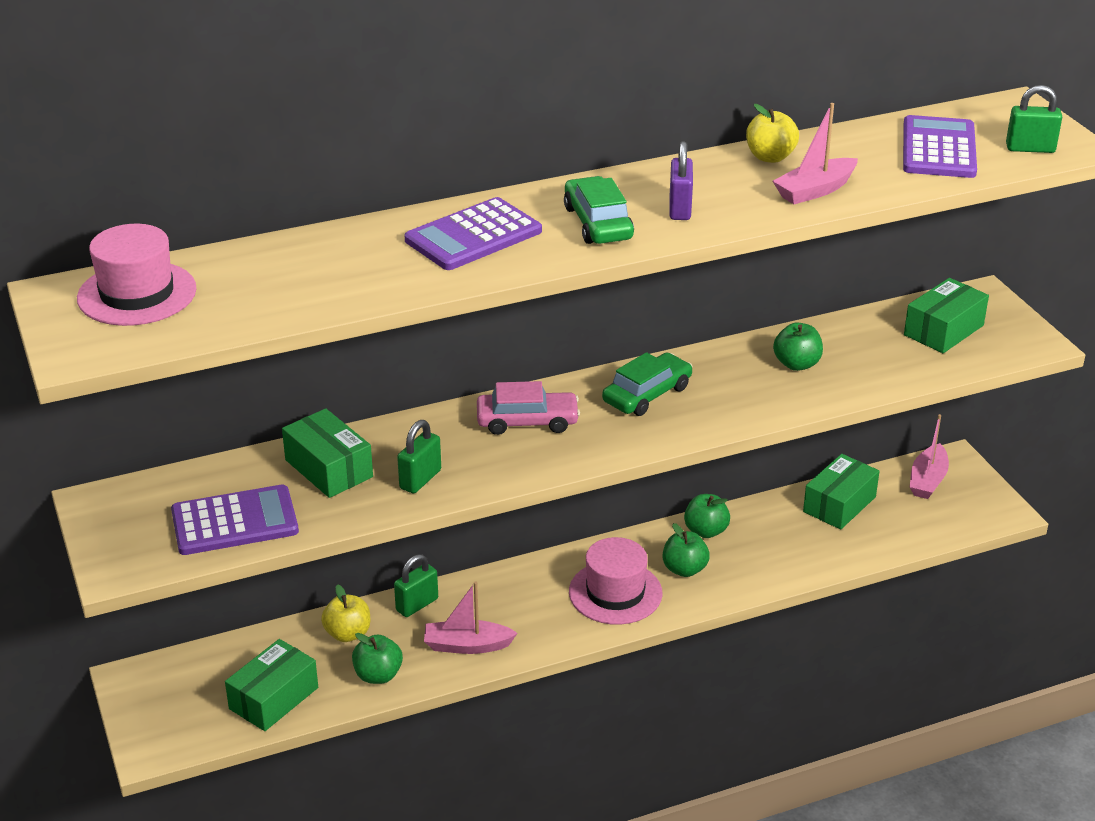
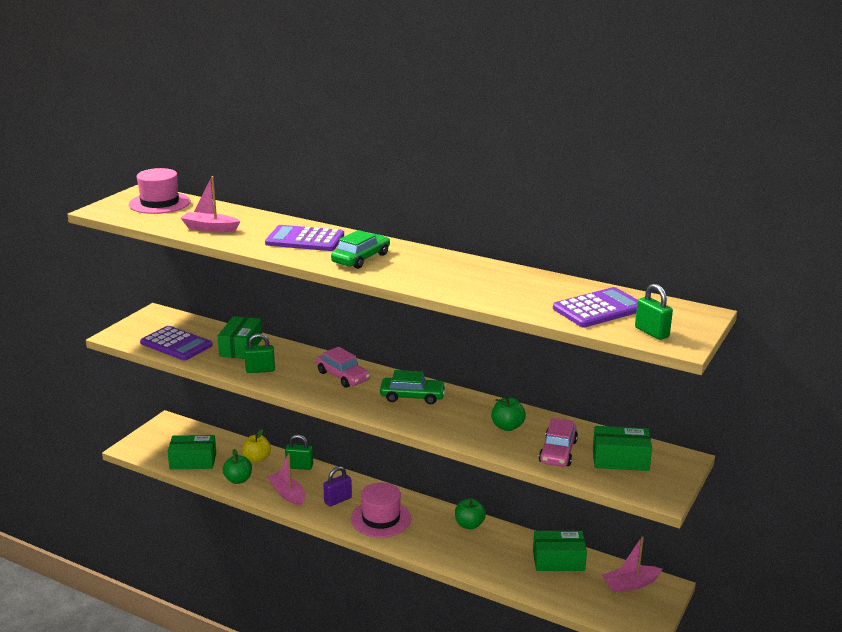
camera: 50 degrees right, 10 degrees down
(680, 209) = (407, 270): purple padlock -> purple padlock (338, 500)
(684, 569) = (428, 532): green apple -> none
(770, 157) = (503, 273): yellow apple -> none
(815, 190) = (486, 293): pink boat -> pink boat (210, 228)
(886, 359) = (558, 452): none -> pink car

